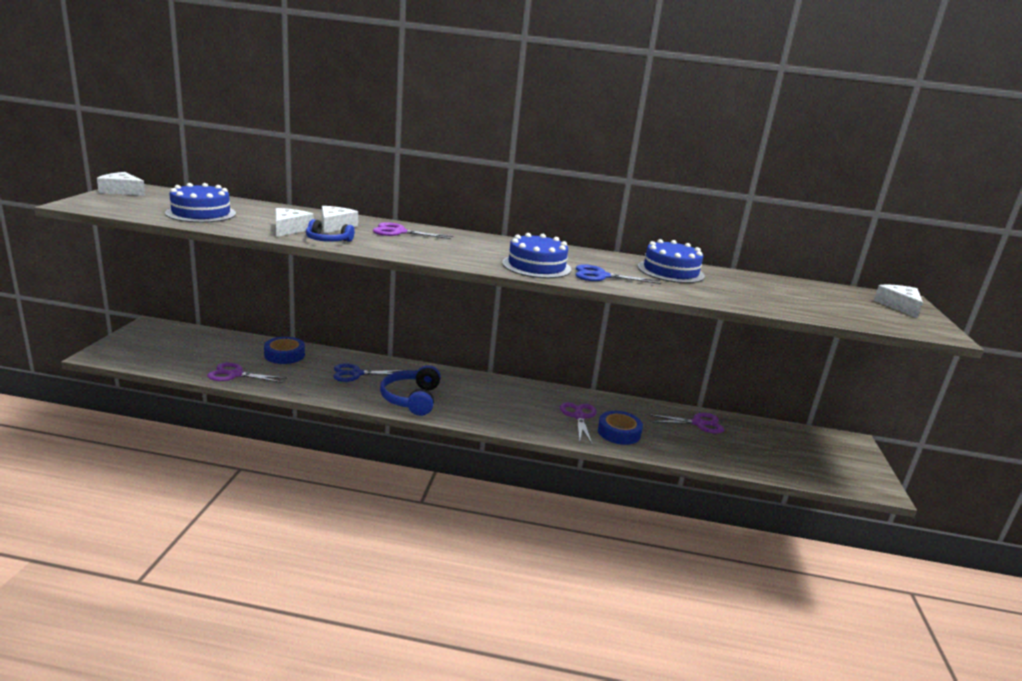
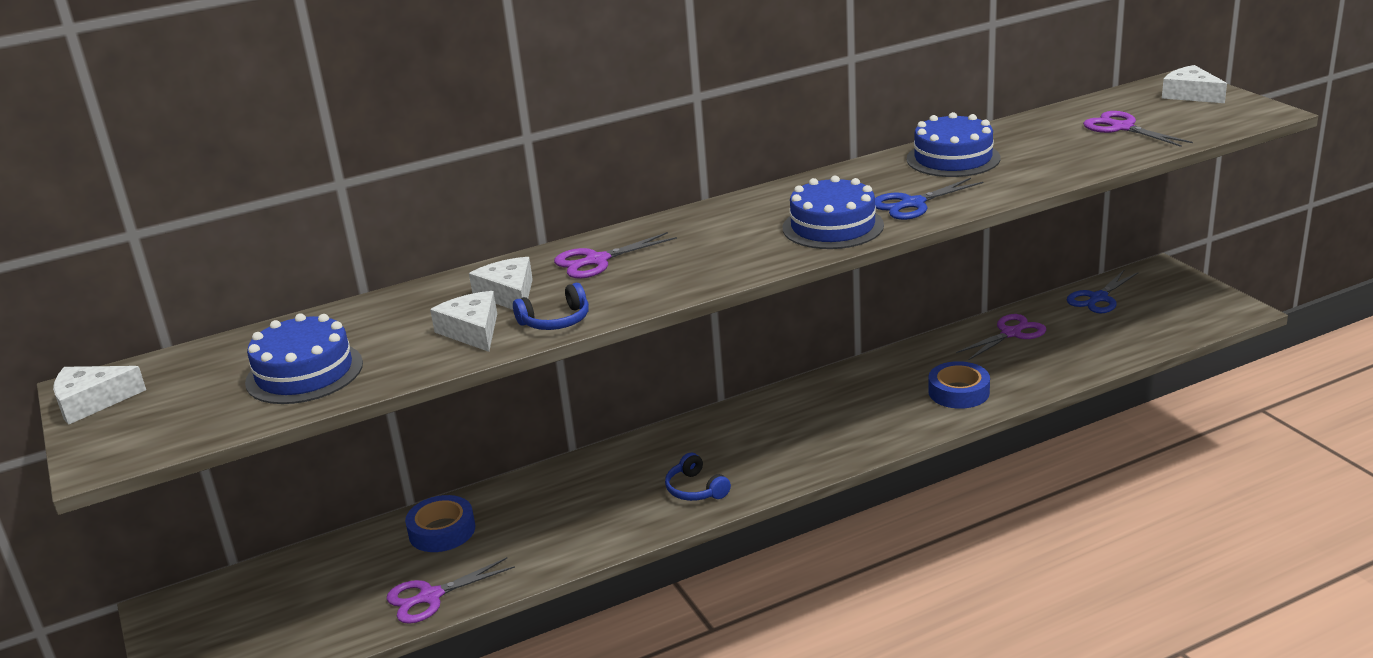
camera: 30 degrees left, 5 degrees up
(356, 374) = (577, 499): blue scissors -> blue scissors (1098, 298)
(411, 399) = (696, 489): blue headphones -> blue headphones, size x0.61
(579, 417) = (896, 398): purple scissors -> purple scissors (1122, 128)

